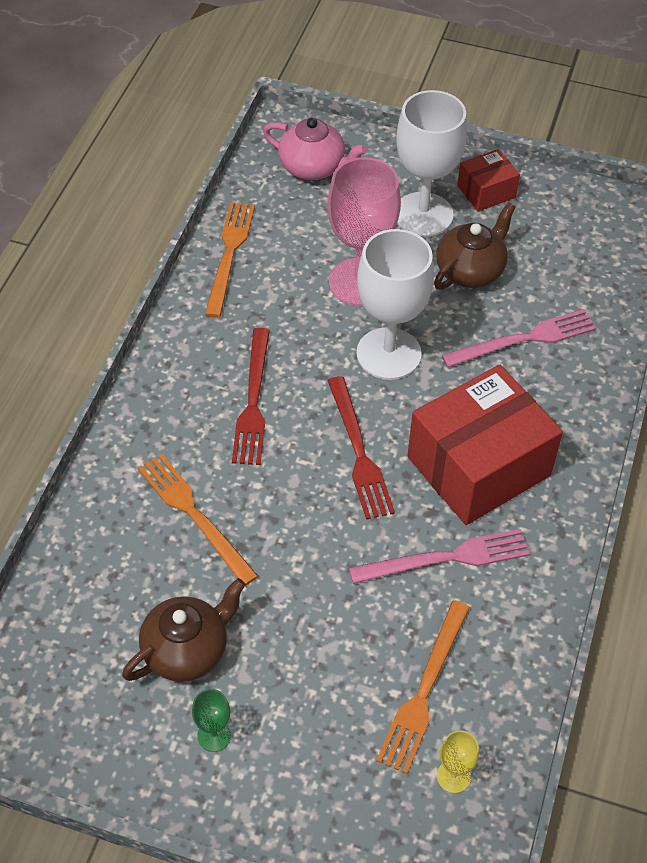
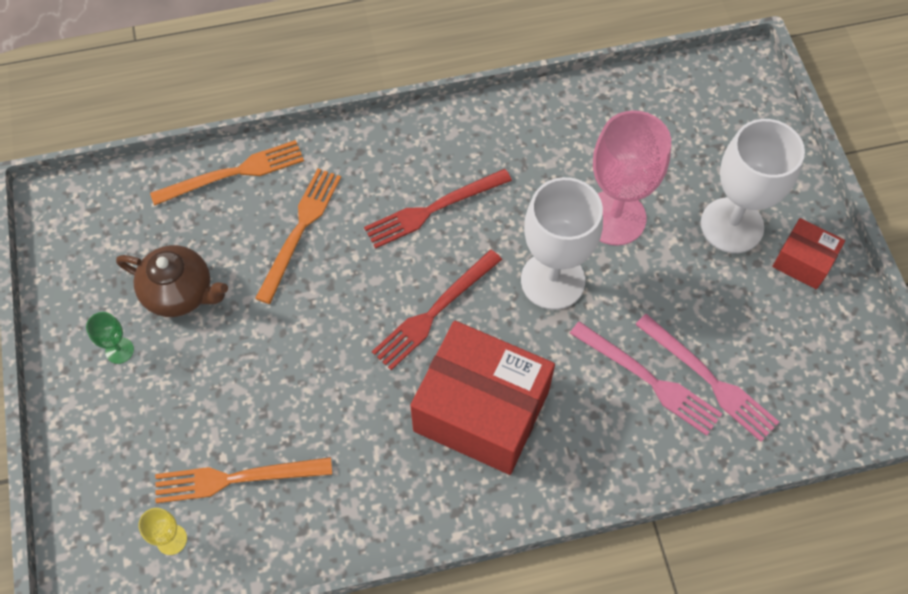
camera: 60 degrees right, 10 degrees up
(229, 254) = (571, 109): orange fork -> orange fork (234, 173)
(313, 168) = (716, 114): pink teapot -> none
(446, 558) = (371, 432): pink fork -> pink fork (709, 379)
(470, 271) = (695, 296): brown teapot -> none

